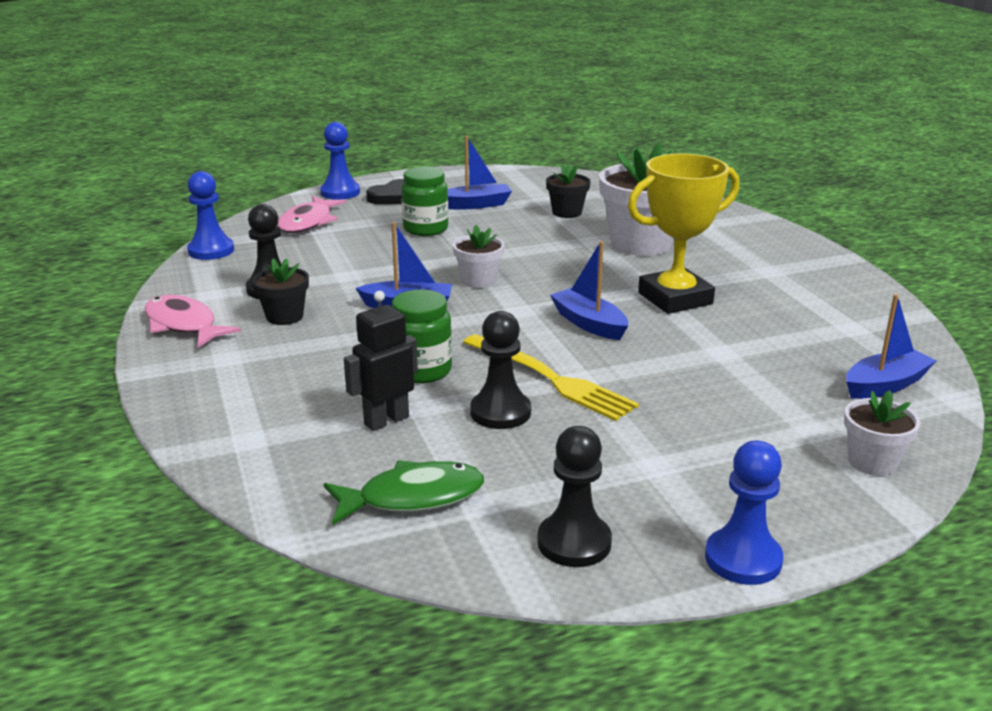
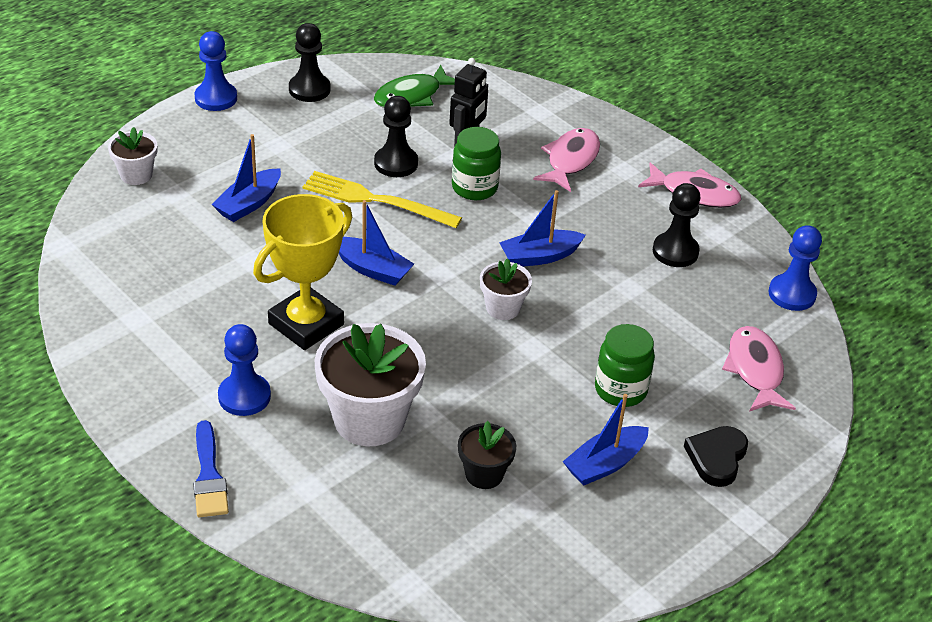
camera: 155 degrees right, 15 degrees up
(278, 377) = (570, 160): none -> pink fish
(284, 316) = (628, 220): black flower pot -> none
(340, 192) = (789, 451): blue pawn -> blue pawn (244, 396)
(779, 238) = (209, 476): none -> blue brush
(885, 385) = (116, 249): blue boat -> blue boat (249, 204)

